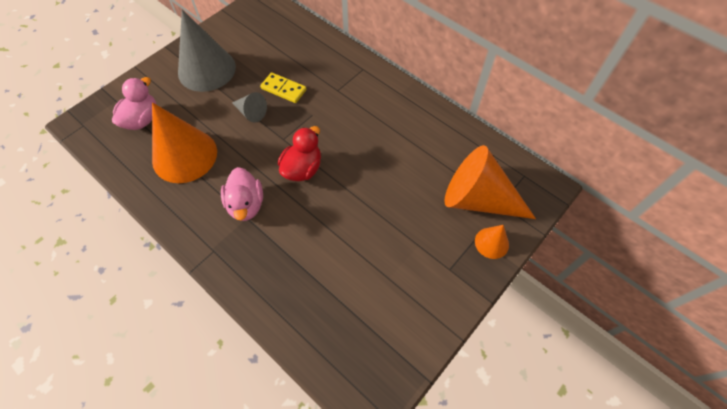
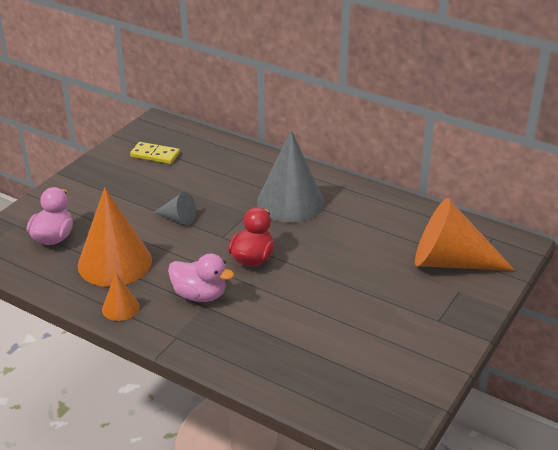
camera: 10 degrees left, 25 degrees down
(207, 69) = (114, 187): grey cone -> grey cone (290, 202)
(246, 204) = (200, 295): pink duck -> pink duck turned 45 degrees counterclockwise
(283, 89) = (208, 195): yellow domino -> yellow domino (155, 155)
(491, 243) = (475, 294): orange cone -> orange cone (120, 308)

